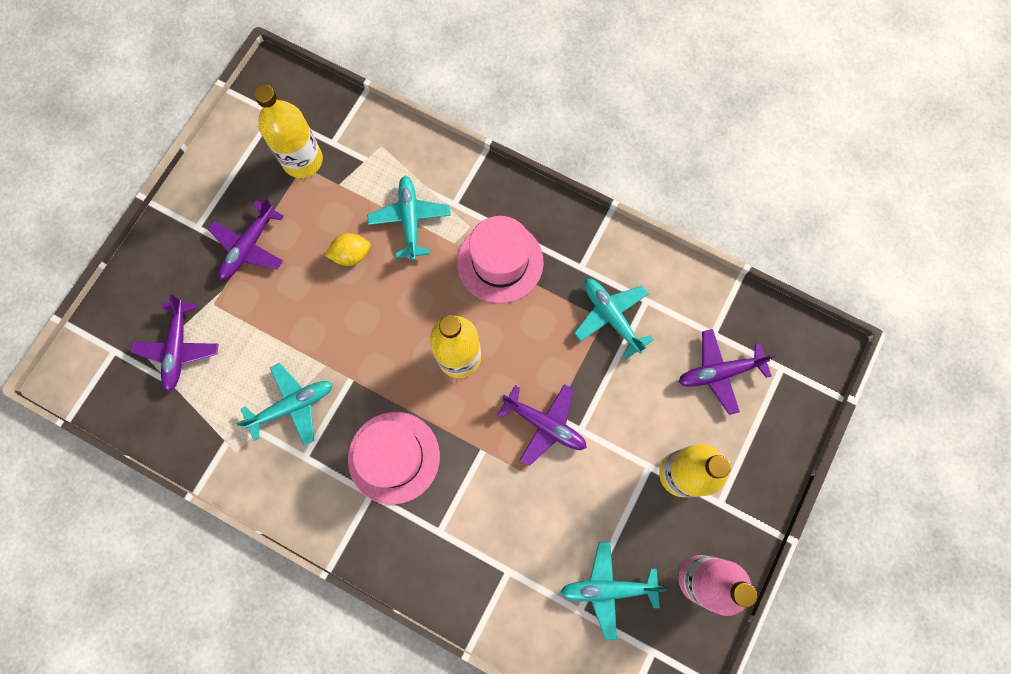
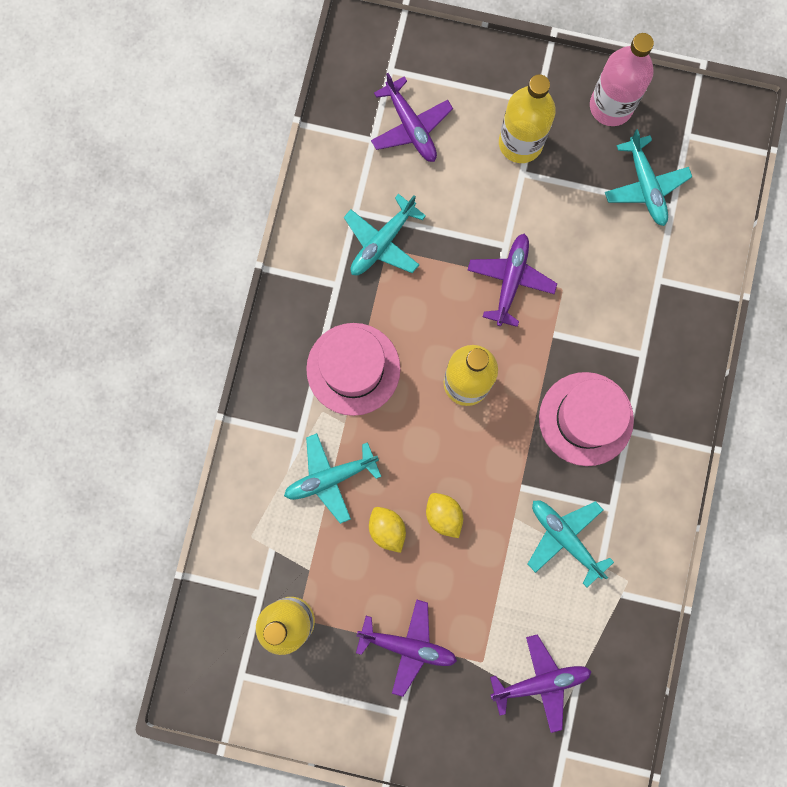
camera: 105 degrees left, 5 degrees up
(347, 305) = (443, 515): none -> yellow lemon

